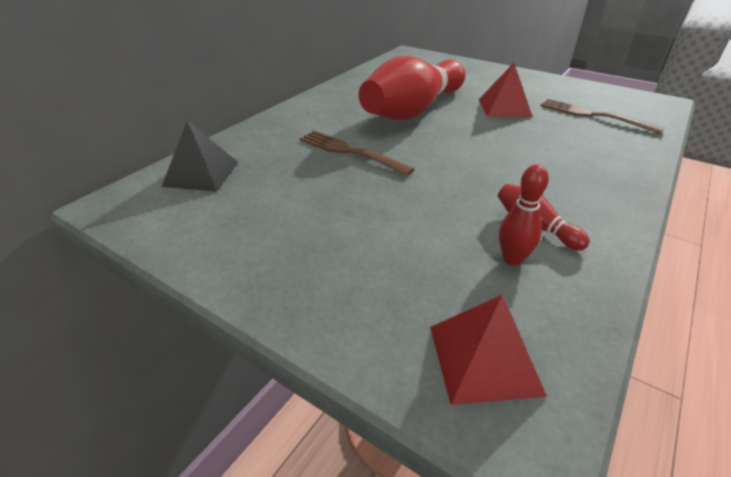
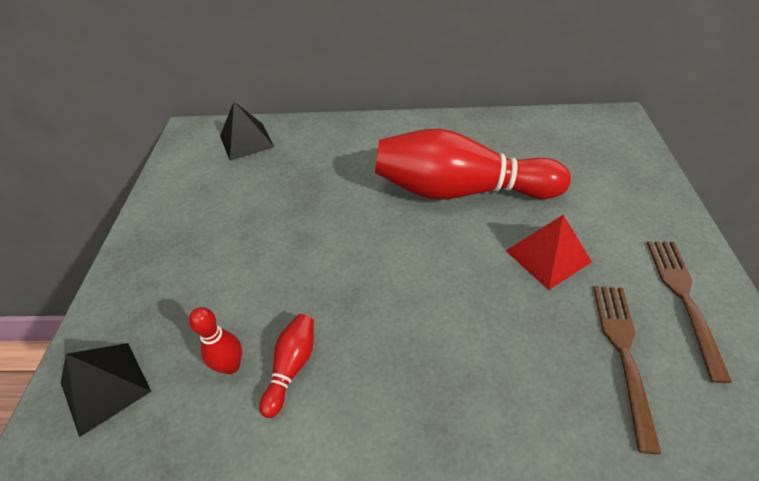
camera: 60 degrees right, 10 degrees up
(350, 152) = (336, 192): brown fork -> brown fork (683, 299)
(484, 359) = (105, 387): red pyramid -> black pyramid

